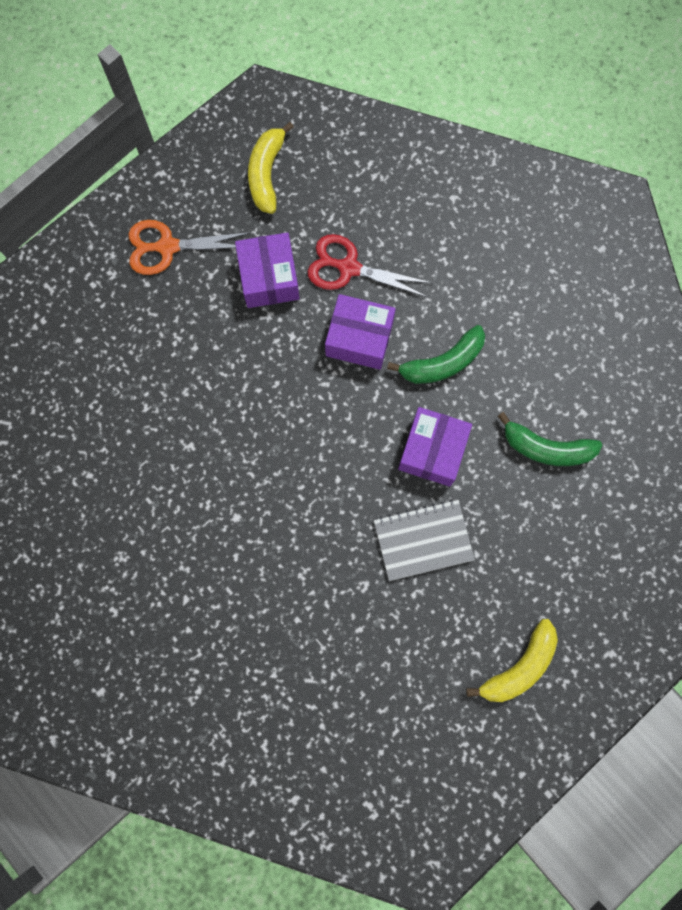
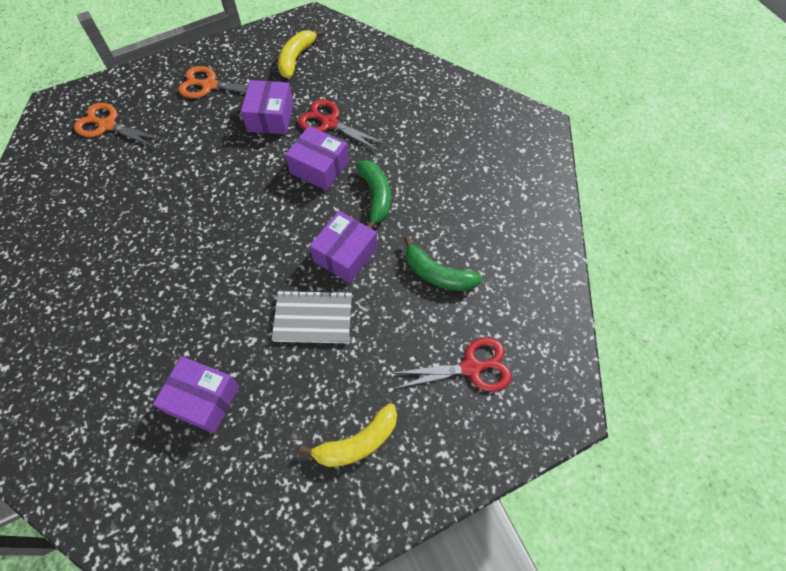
camera: 15 degrees right, 15 degrees down
(60, 344) = (107, 125): none -> orange scissors
(338, 666) = (203, 399): none -> purple box
(442, 363) = (375, 197): green banana -> green banana turned 90 degrees counterclockwise
(614, 551) = (471, 367): none -> red scissors

